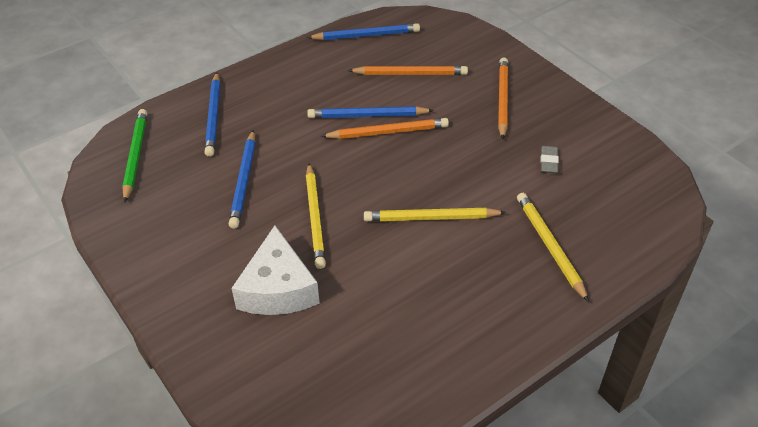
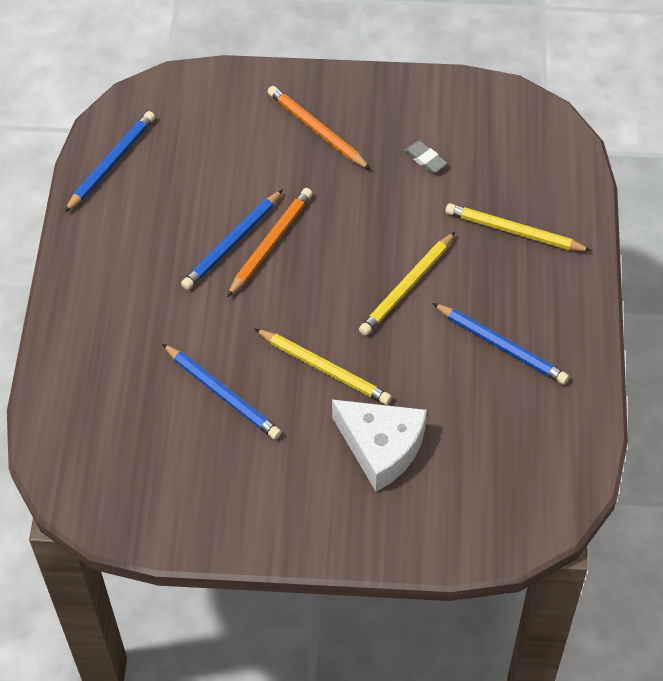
camera: 50 degrees left, 10 degrees up
(135, 156) = (93, 462): green pencil -> none
(213, 116) = (101, 364): blue pencil -> blue pencil (501, 346)
(410, 74) = (208, 170): orange pencil -> none

